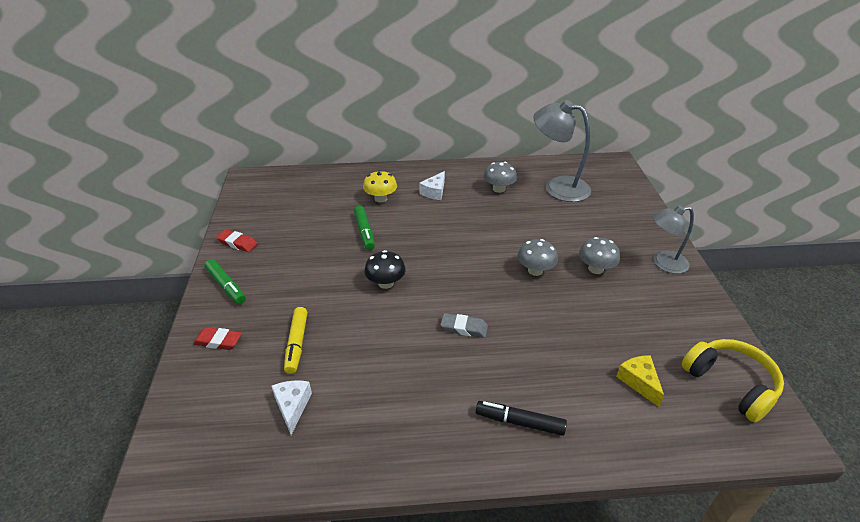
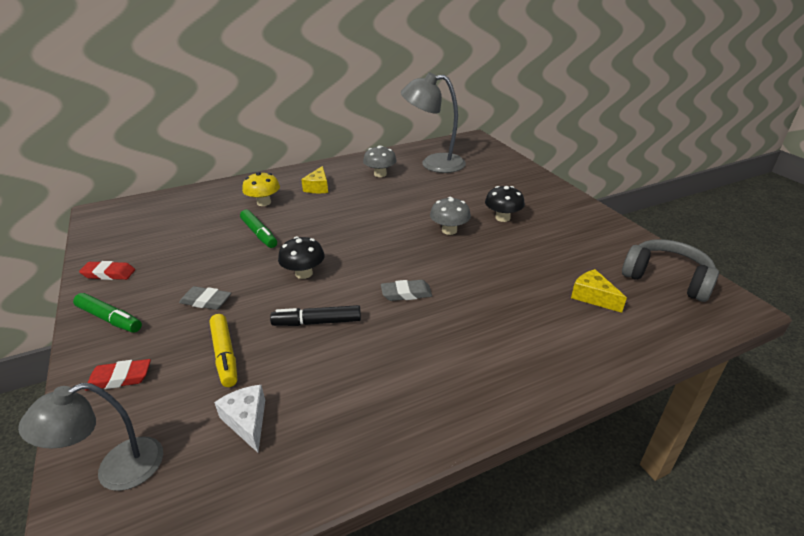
camera: 20 degrees left, 5 degrees down
(299, 289) = (206, 301): none -> grey eraser
(434, 192) = (318, 187): white cheese -> yellow cheese
(519, 422) = (506, 362): black marker -> black marker (317, 322)
(595, 269) = (502, 218): grey mushroom -> black mushroom
(663, 263) = (557, 202): grey lamp -> grey lamp (116, 470)
(730, 384) = (666, 278): yellow headphones -> grey headphones

